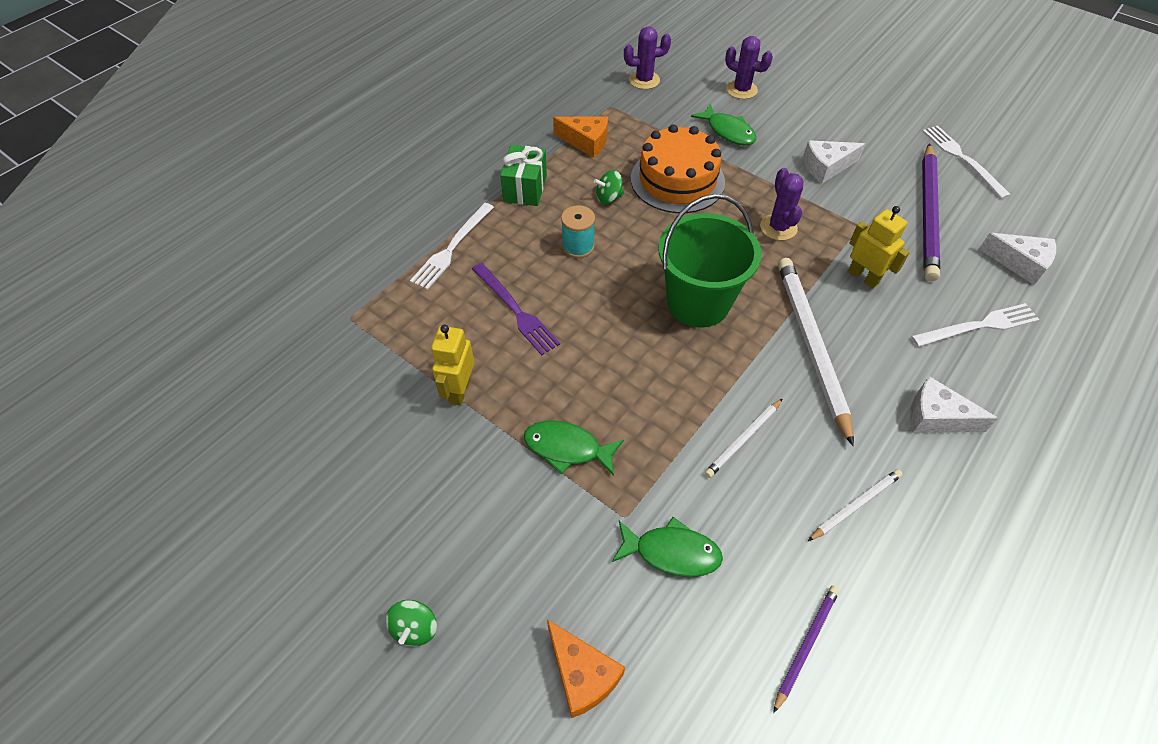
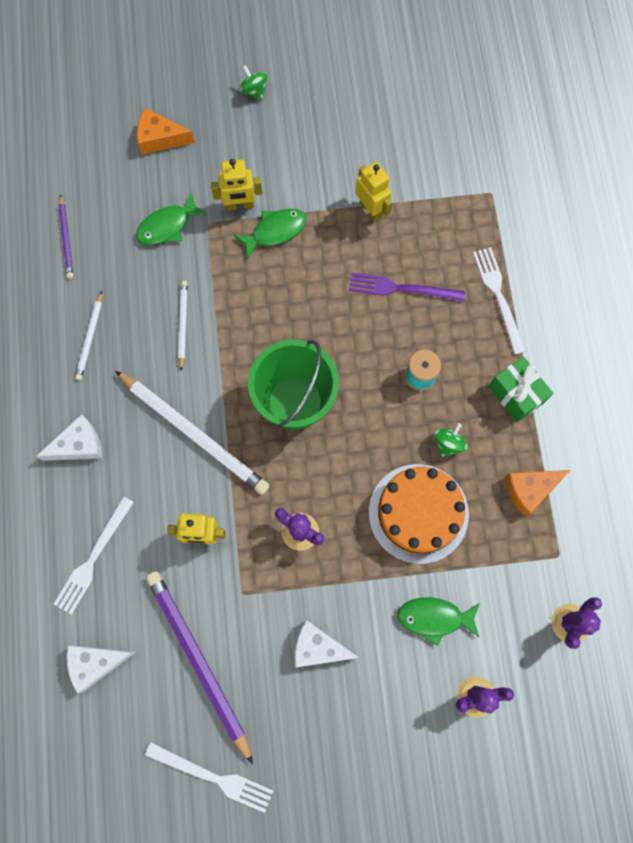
camera: 135 degrees right, 20 degrees up
(573, 505) = (240, 205): none -> yellow robot
(826, 167) = (318, 647): white cheese -> white cheese turned 105 degrees counterclockwise

